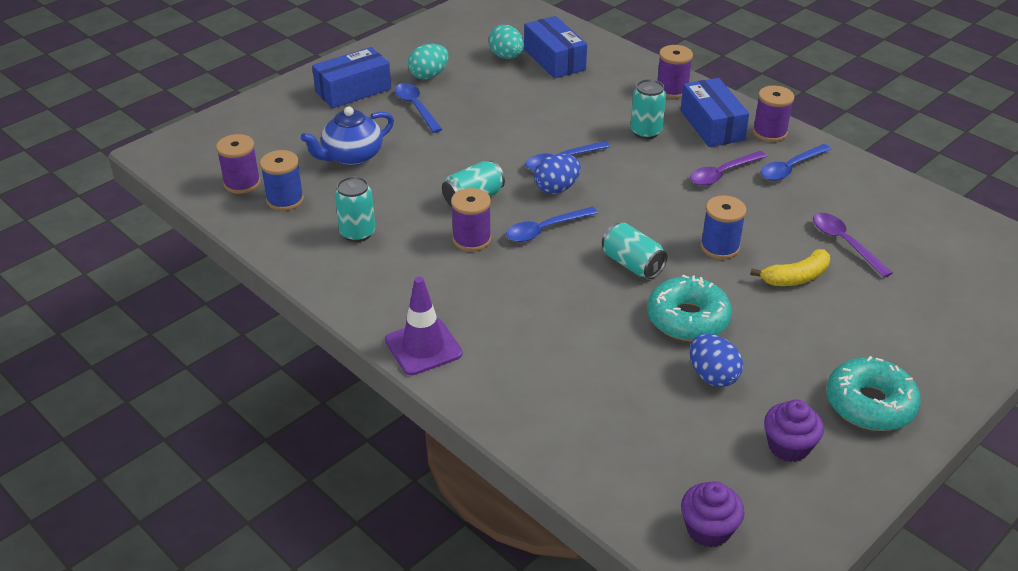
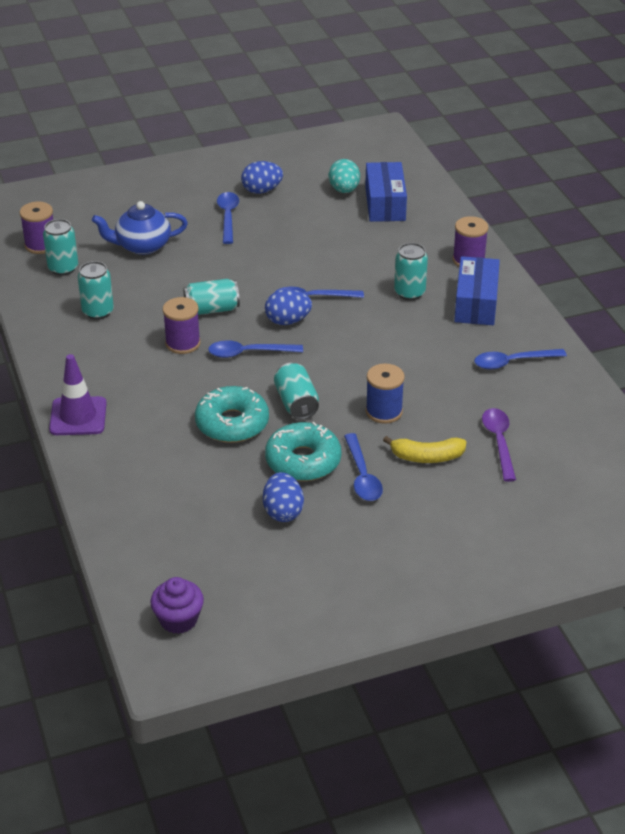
camera: 25 degrees right, 0 degrees up
(285, 200) = (63, 268): blue spool -> turquoise can
(353, 90) = (188, 188): blue box -> none
(429, 75) = (262, 190): turquoise egg -> blue egg
(722, 174) = (445, 349): purple spoon -> none
(754, 315) = (362, 476): none -> blue spoon
(769, 132) = (524, 324): purple spool -> none
(788, 446) = (295, 584): purple cupcake -> none
(870, 404) = (393, 576): turquoise donut -> turquoise donut (232, 423)

